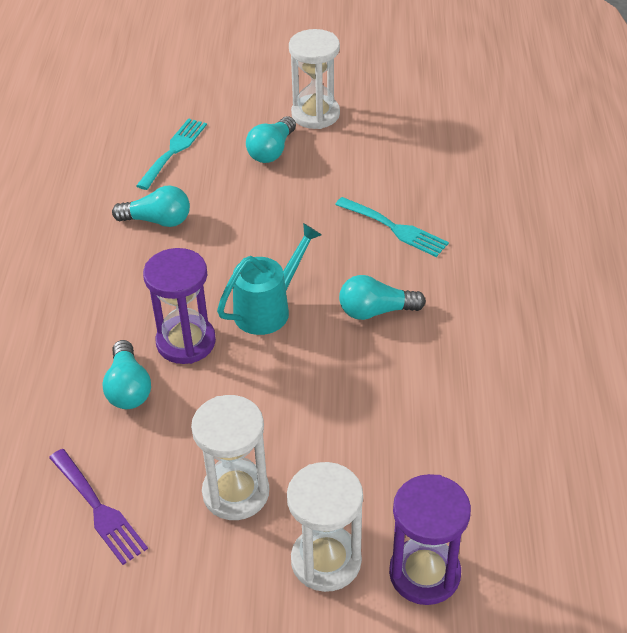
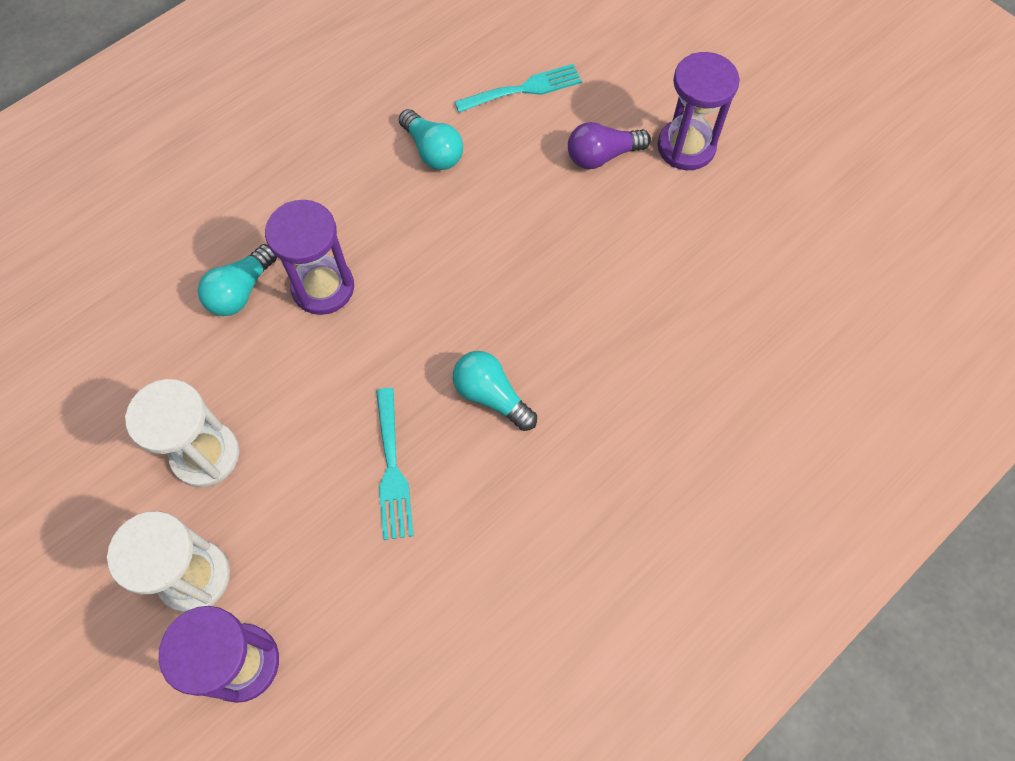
camera: 45 degrees right, 20 degrees up
(99, 510) = (112, 376): purple fork -> none
(269, 308) = (415, 314): turquoise watering can -> none
(272, 151) = (602, 156): turquoise light bulb -> purple light bulb
(315, 114) = (686, 147): white hourglass -> purple hourglass
(395, 228) = (607, 329): turquoise fork -> turquoise fork (392, 470)

